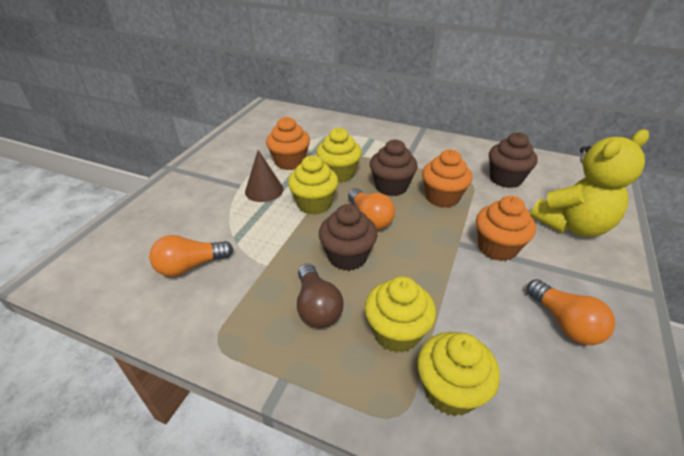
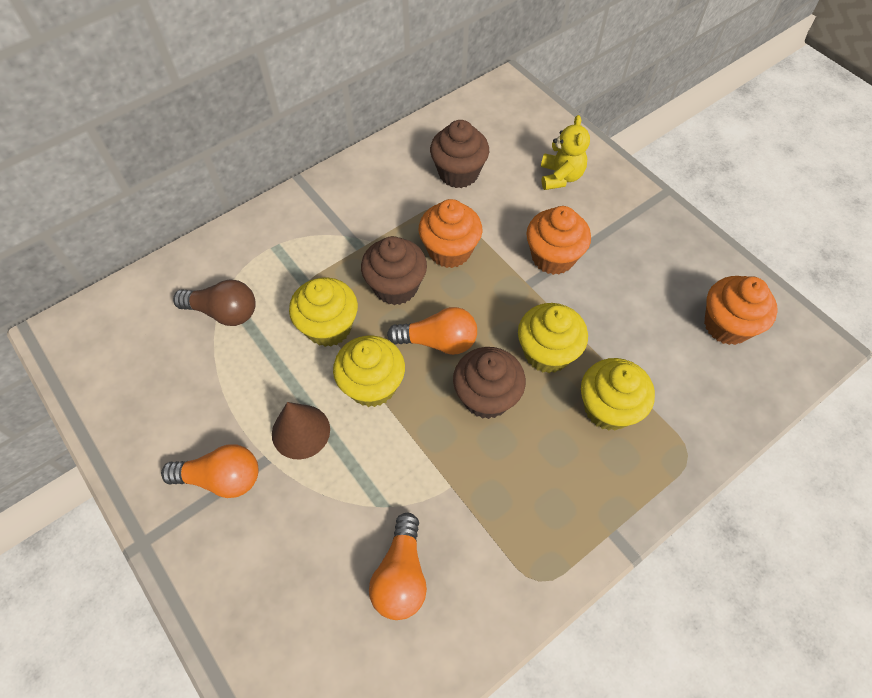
camera: 60 degrees left, 20 degrees up
(290, 162) = (256, 371): orange cupcake -> orange cupcake (726, 325)
(317, 307) = (542, 462): brown light bulb -> brown light bulb (224, 312)
(450, 390) = (683, 403): yellow cupcake -> yellow cupcake (547, 352)
(564, 323) = (662, 275): orange light bulb -> orange light bulb (221, 478)
(572, 225) = (560, 177): yellow teddy bear -> yellow teddy bear, size x0.57

